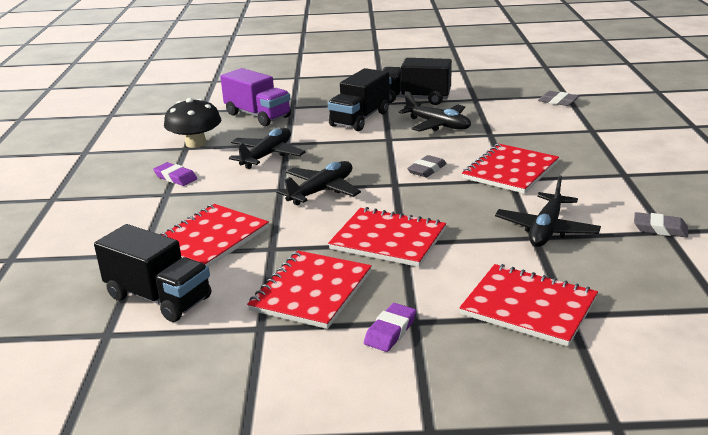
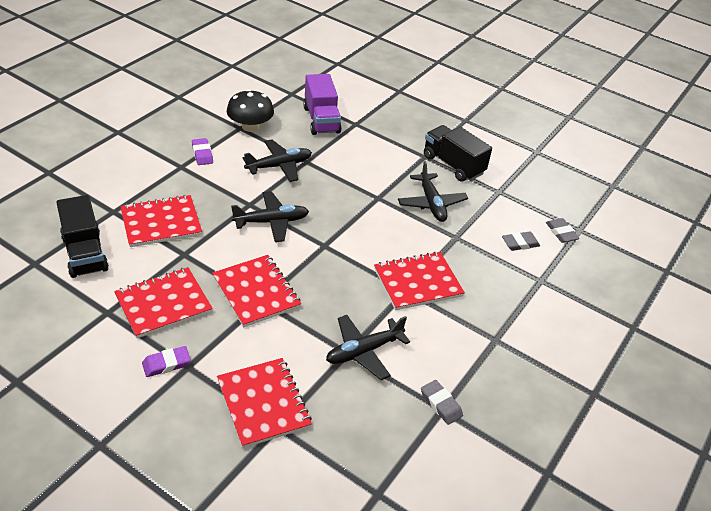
camera: 30 degrees right, 15 degrees up
(360, 119) = (385, 164): black truck -> none
(427, 170) = (362, 245): grey eraser -> grey eraser (520, 243)

